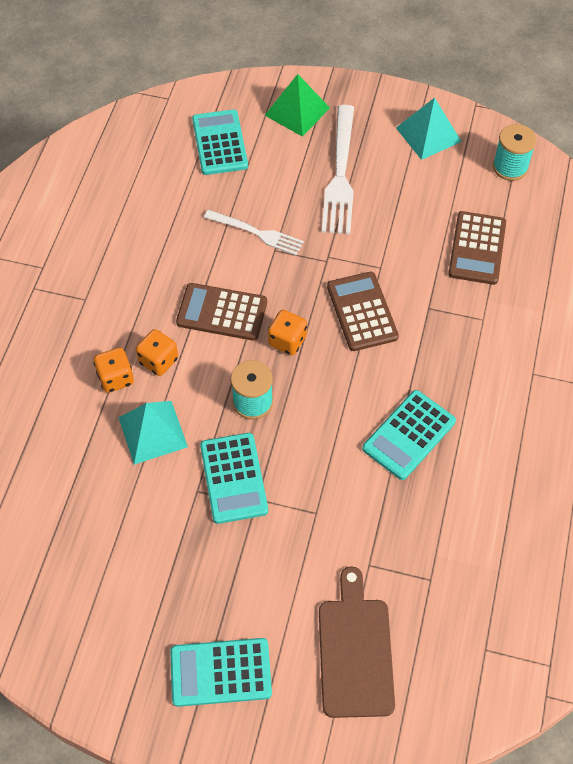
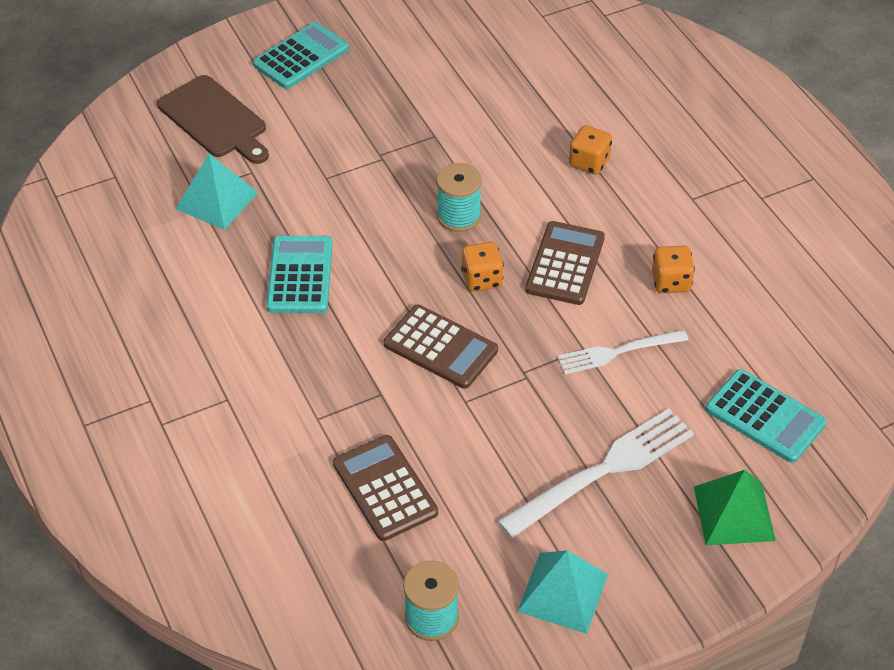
camera: 140 degrees right, 10 degrees down
(153, 432) = (514, 148): turquoise pyramid -> turquoise pyramid (217, 200)
(158, 361) = (571, 195): orange dice -> orange dice (671, 282)
(222, 312) = (565, 264): brown calculator -> brown calculator turned 45 degrees counterclockwise
(233, 478) = (415, 159): turquoise calculator -> none
(340, 175) = (604, 469): white fork -> white fork turned 90 degrees clockwise

